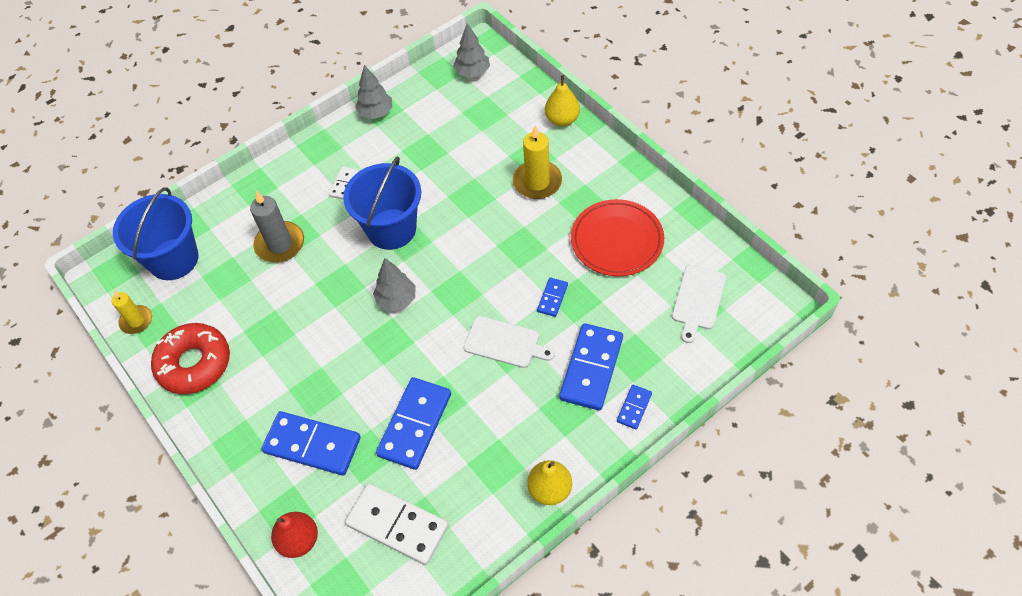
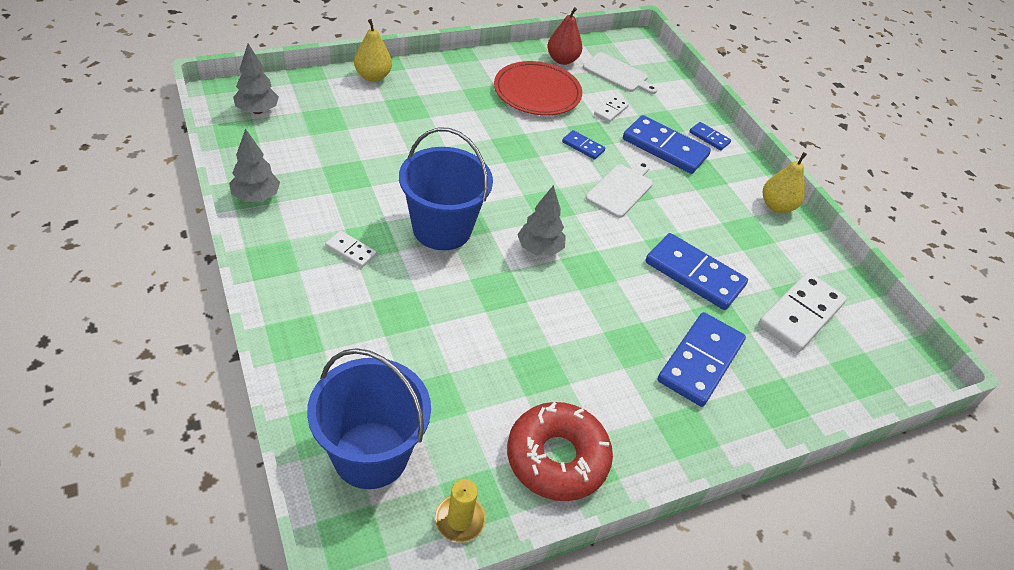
camera: 85 degrees left, 10 degrees down
(280, 244) = (409, 331): grey candle -> none
(299, 540) = (810, 397): red pear -> red pear (562, 60)
(537, 182) = (441, 114): yellow candle -> none
(625, 308) = (611, 111): none -> white domino

